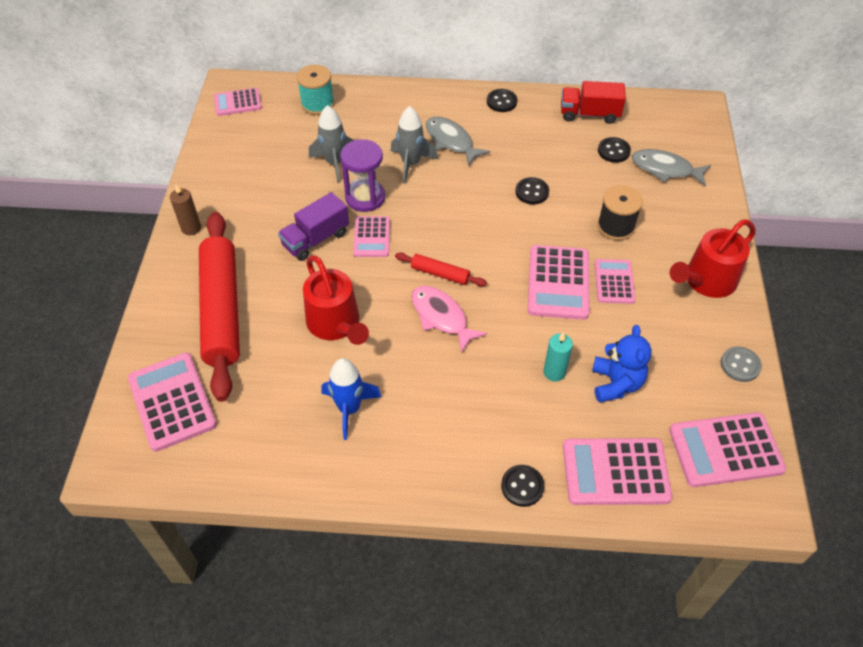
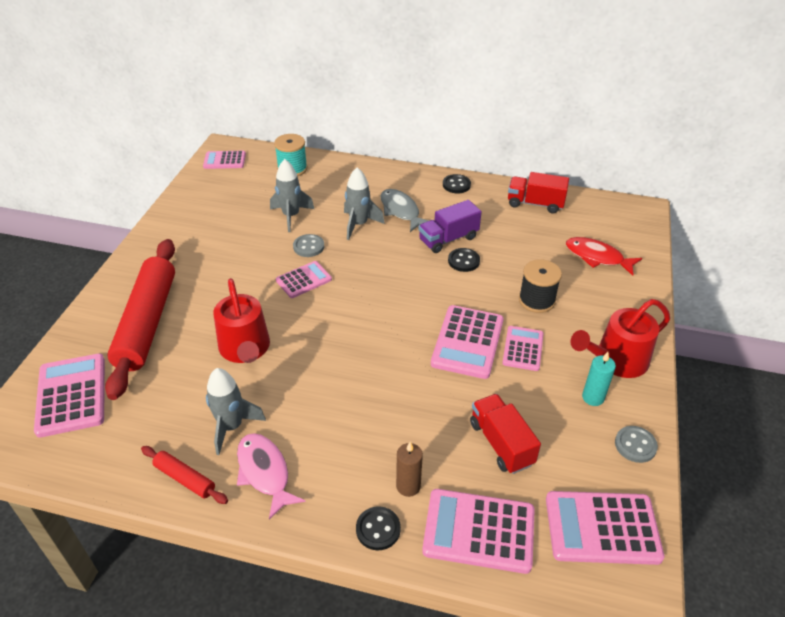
camera: 10 degrees right, 10 degrees down
(191, 228) = (147, 252): brown candle -> brown candle (408, 486)
(316, 239) = (252, 275): purple truck -> purple truck (448, 239)
(349, 409) = (231, 427): blue rocket -> grey rocket
(365, 197) = (308, 247): purple hourglass -> grey button
(372, 237) = (303, 280): pink calculator -> pink calculator turned 135 degrees counterclockwise
(440, 274) = (357, 319): red rolling pin -> red rolling pin (185, 479)
(441, 317) = (346, 357): pink fish -> pink fish (265, 472)
(554, 372) = (441, 423): turquoise candle -> turquoise candle (593, 397)
(613, 151) = (550, 236): black button -> none
(616, 383) = (501, 443): blue teddy bear -> red truck
(665, 169) = (597, 257): grey fish -> red fish

